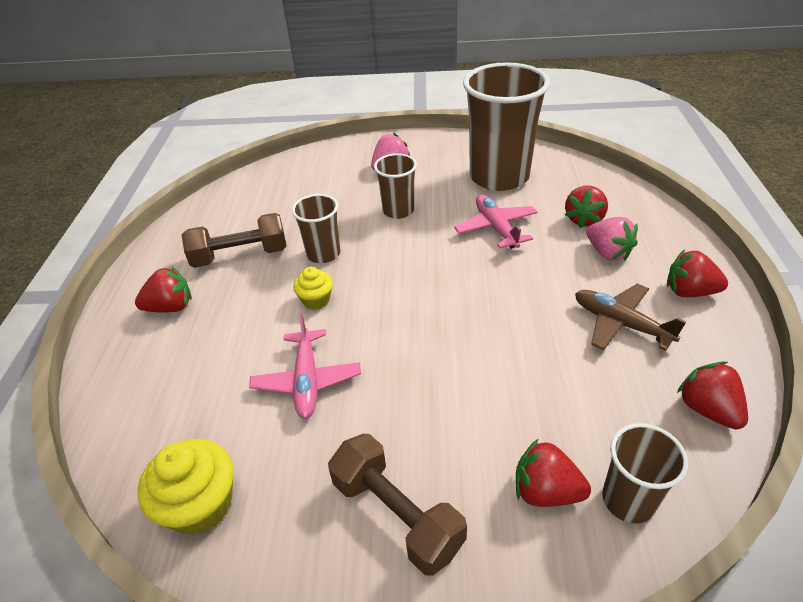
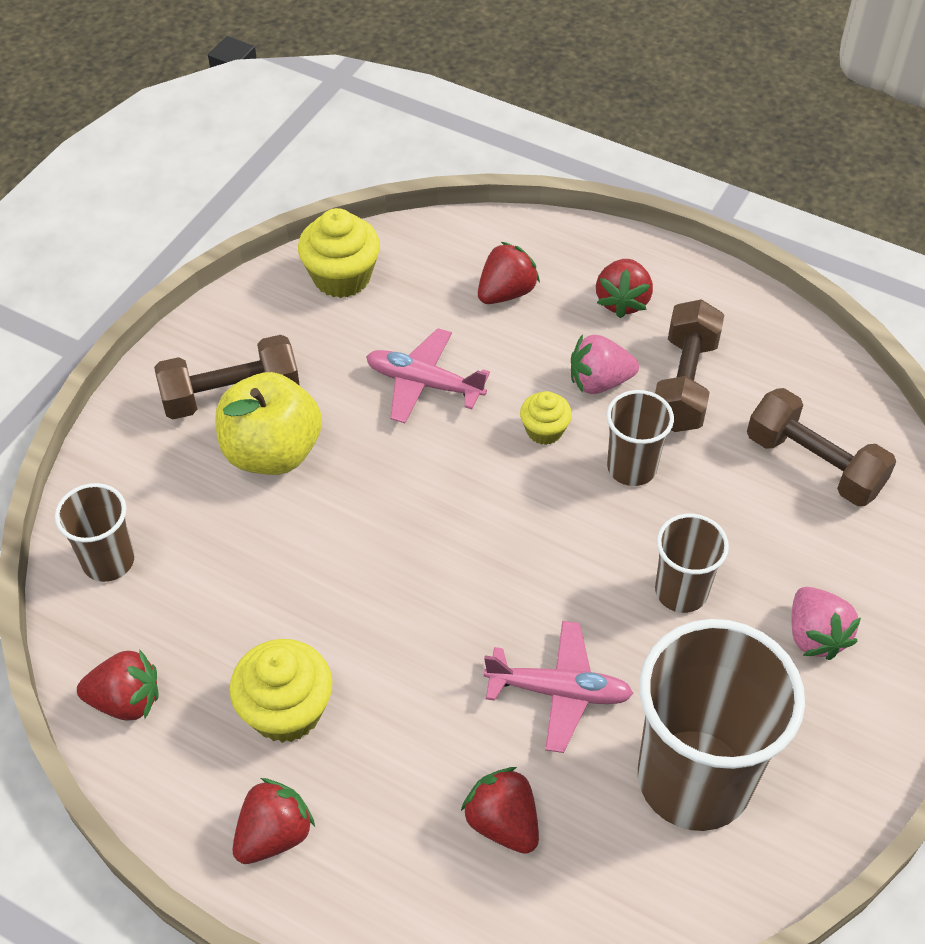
camera: 115 degrees right, 10 degrees up
(279, 195) = (814, 464): none -> brown dumbbell
(436, 444) = (272, 452): none -> yellow apple
(545, 491) = (165, 506): red strawberry -> red strawberry (506, 292)
(608, 252) = (411, 796): pink strawberry -> pink strawberry (599, 382)
(620, 323) = (286, 710): brown plane -> yellow cupcake

